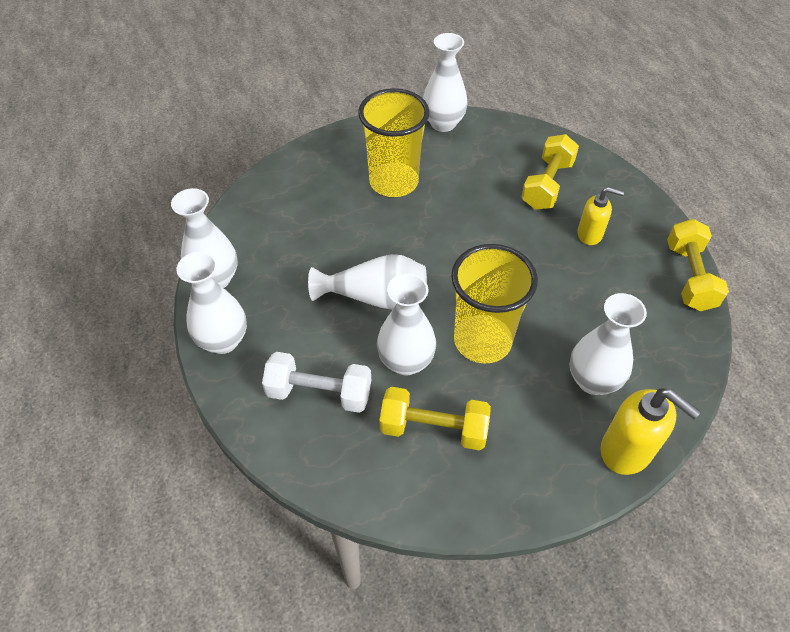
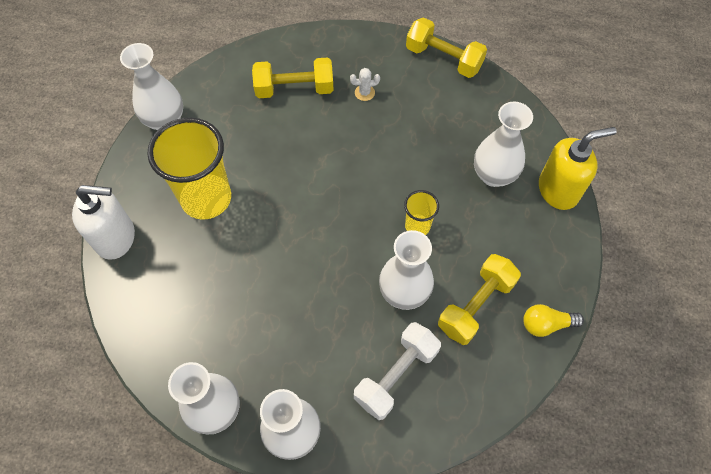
camera: 60 degrees left, 10 degrees up
(320, 149) = (116, 238): none -> white soap dispenser
(375, 297) = (326, 281): white vase -> none
(457, 505) = (546, 324): none -> yellow light bulb
(482, 341) = (417, 226): yellow cup -> yellow cup, size x0.49
(547, 185) = (294, 89): yellow dumbbell -> yellow dumbbell turned 60 degrees counterclockwise
(590, 234) = (364, 93): yellow soap dispenser -> white cactus

